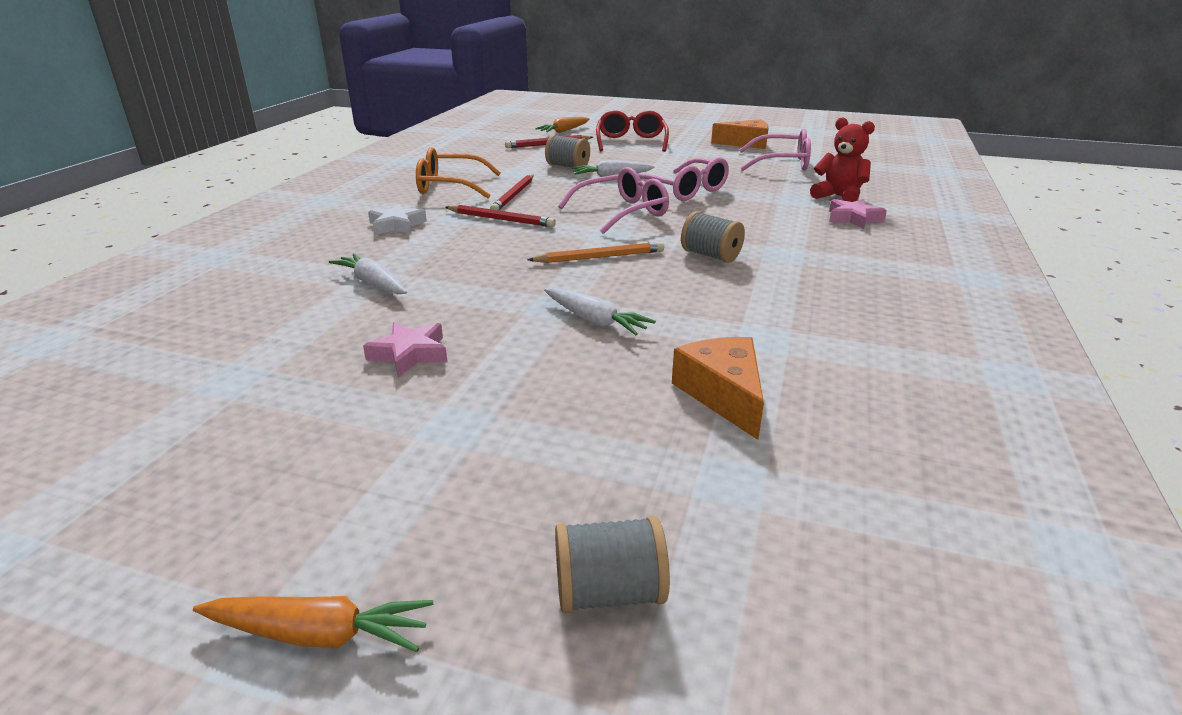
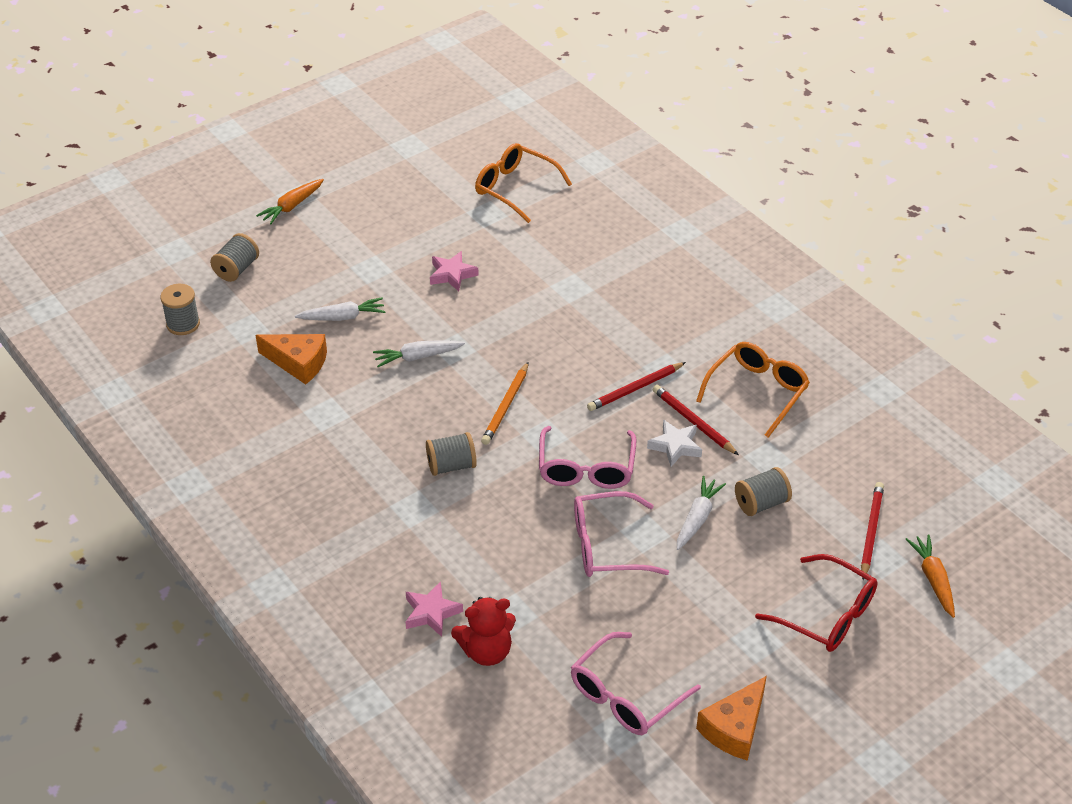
camera: 125 degrees right, 15 degrees up
(145, 378) = (516, 189): none -> orange glasses
(373, 283) = (564, 287): white carrot -> white carrot (342, 317)
(396, 225) = (672, 328): white star -> white star (675, 446)
(831, 570) = (183, 324): none -> grey spool

